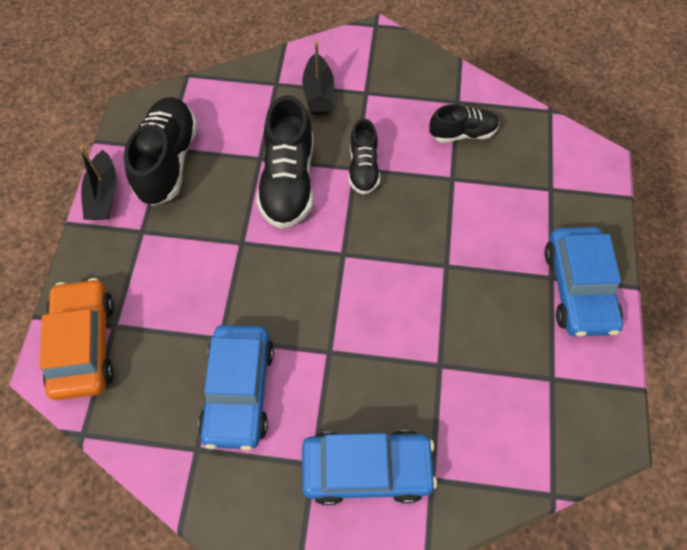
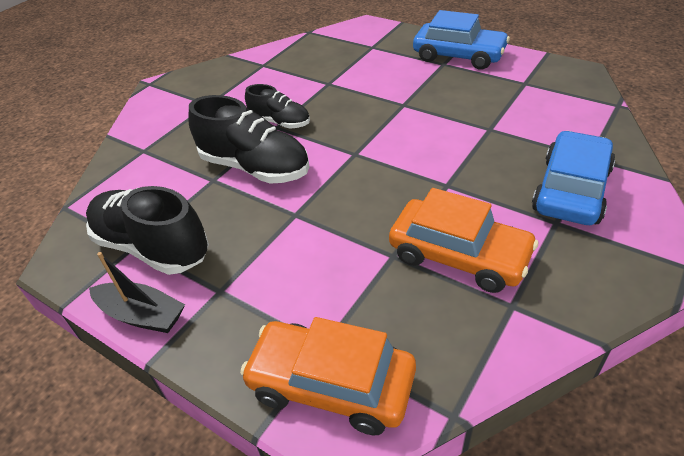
camera: 60 degrees left, 20 degrees down
(239, 391) = (459, 255): blue car -> orange car
(318, 93) = (181, 128): black boat -> none
(462, 133) = (293, 69): black shoe -> none

